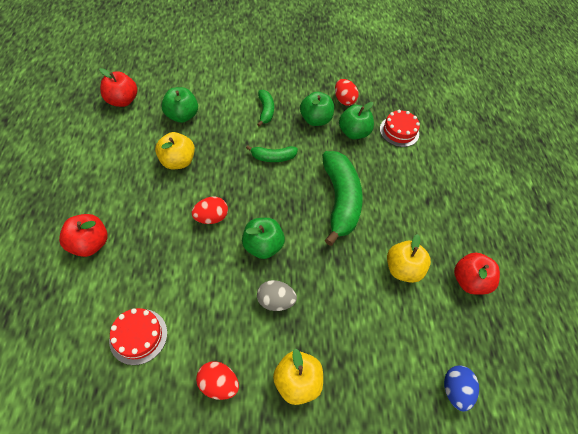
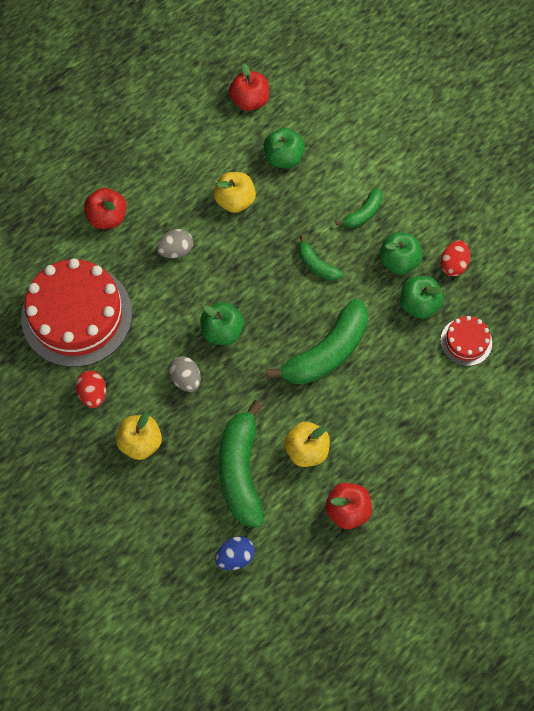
camera: 55 degrees right, 10 degrees up
(138, 336) = (76, 315): red cake -> red cake, size x2.16
(169, 223) = (176, 250): none -> grey egg
(211, 217) = (210, 273): red egg -> none
(384, 325) = (241, 471): none -> green banana

